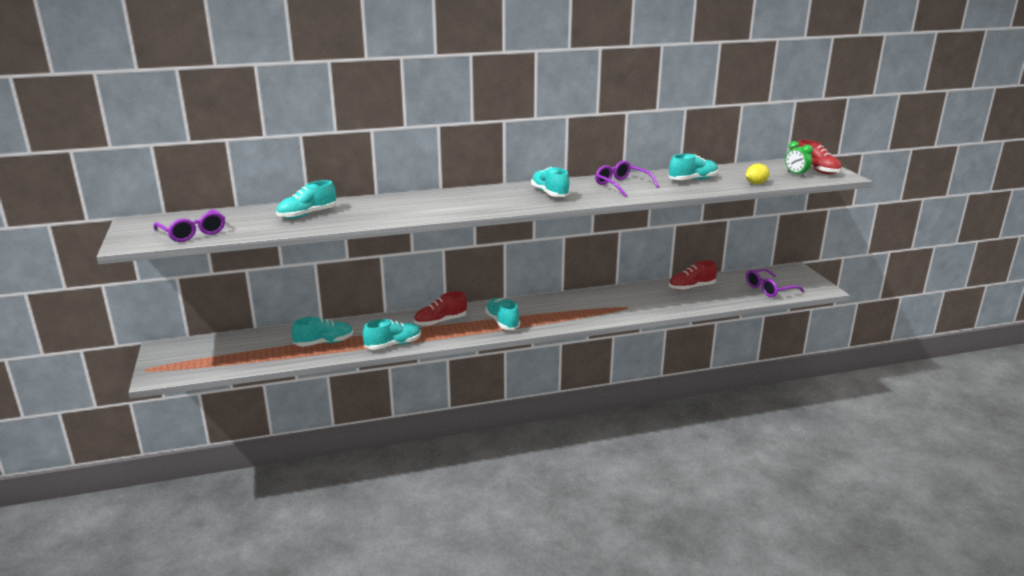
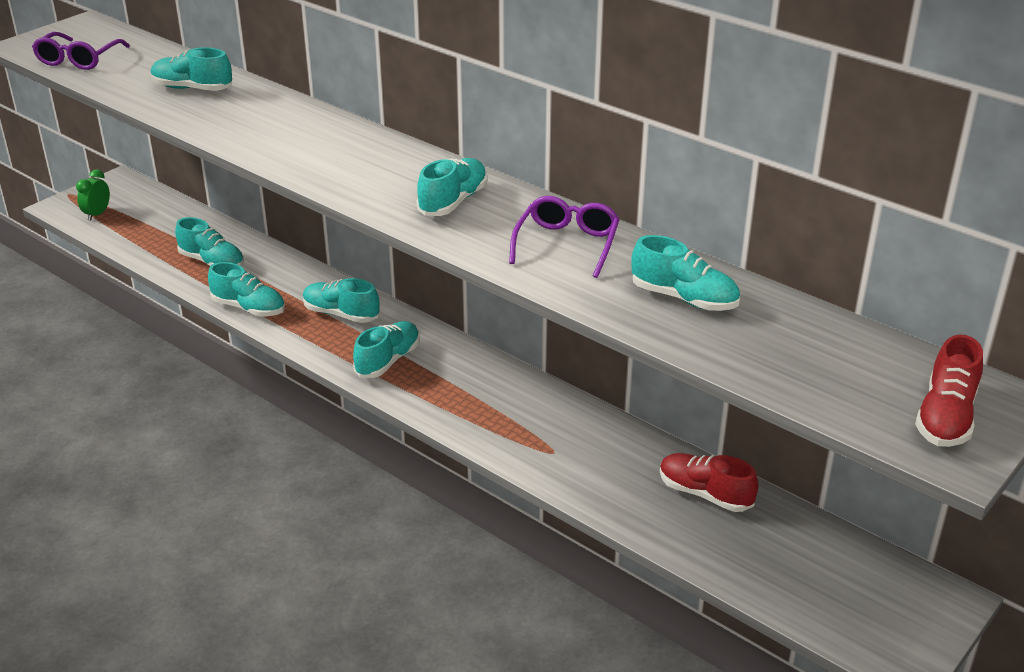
camera: 55 degrees right, 10 degrees up
(440, 322) = (341, 314): red shoe -> turquoise shoe
(756, 183) = (752, 367): yellow lemon -> none
(769, 289) = (811, 590): purple glasses -> none
(796, 174) = (880, 399): green clock -> green clock (97, 214)

